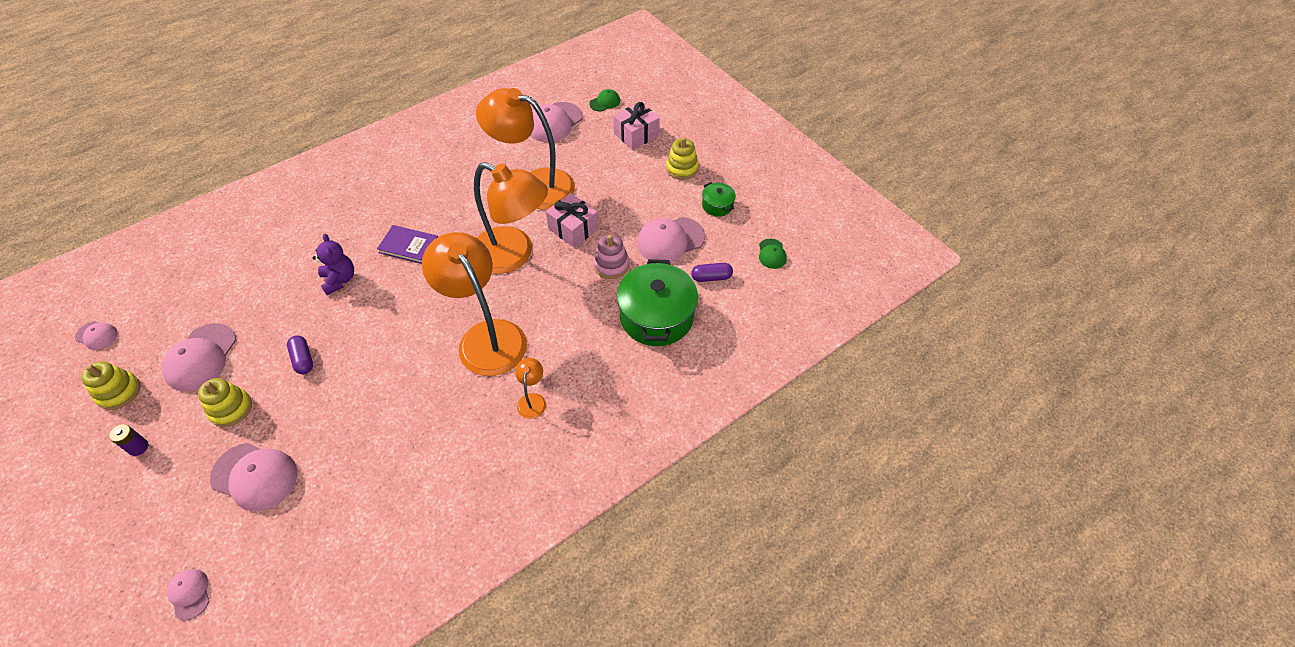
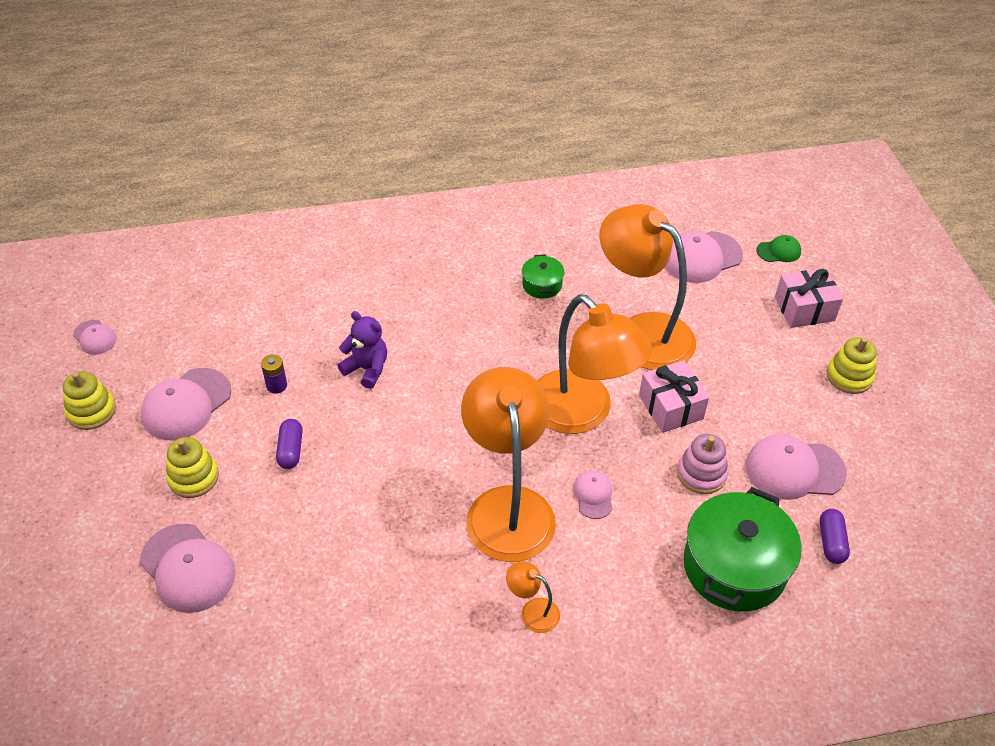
camera: 25 degrees right, 5 degrees down
(138, 447) = (86, 482): purple battery -> purple battery (276, 385)
(190, 594) = (72, 674): pink cap -> pink cap (593, 495)
(339, 280) = (367, 369): purple teddy bear -> purple teddy bear turned 60 degrees counterclockwise
(409, 246) = (461, 356): purple book -> none
(532, 400) = (532, 611): orange lamp -> orange lamp turned 90 degrees counterclockwise
(711, 277) = (831, 542): purple capsule -> purple capsule turned 75 degrees clockwise
(717, 205) = (879, 445): green pot -> green pot (542, 285)
(772, 254) = (931, 542): green cap -> none

